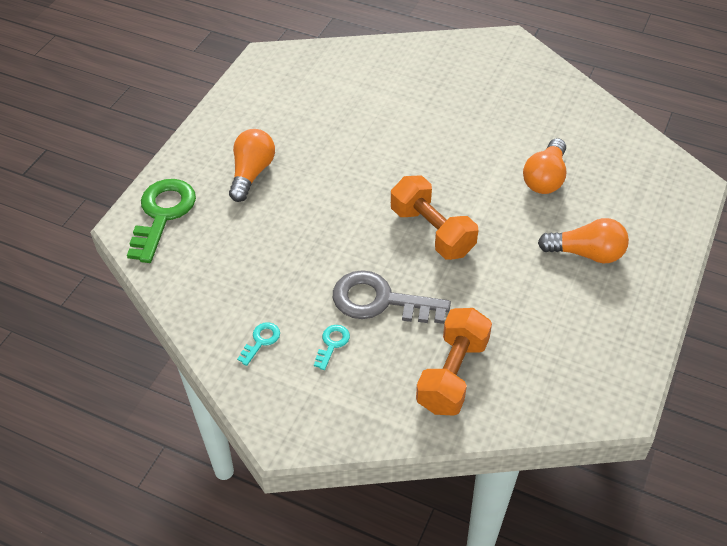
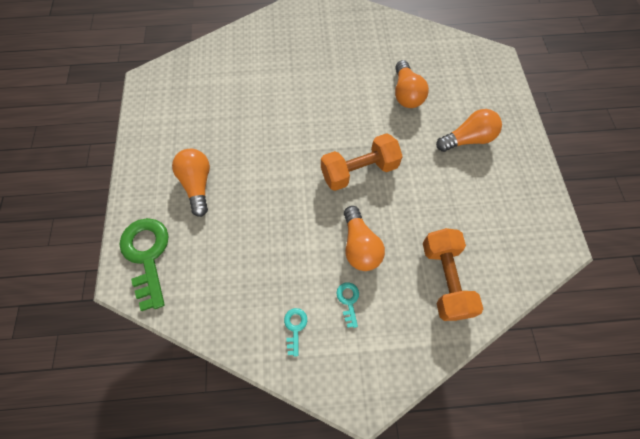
camera: 30 degrees left, 15 degrees up
(380, 301) = (359, 246): grey key -> orange light bulb
(432, 231) = (359, 171): orange dumbbell -> orange dumbbell turned 45 degrees counterclockwise

